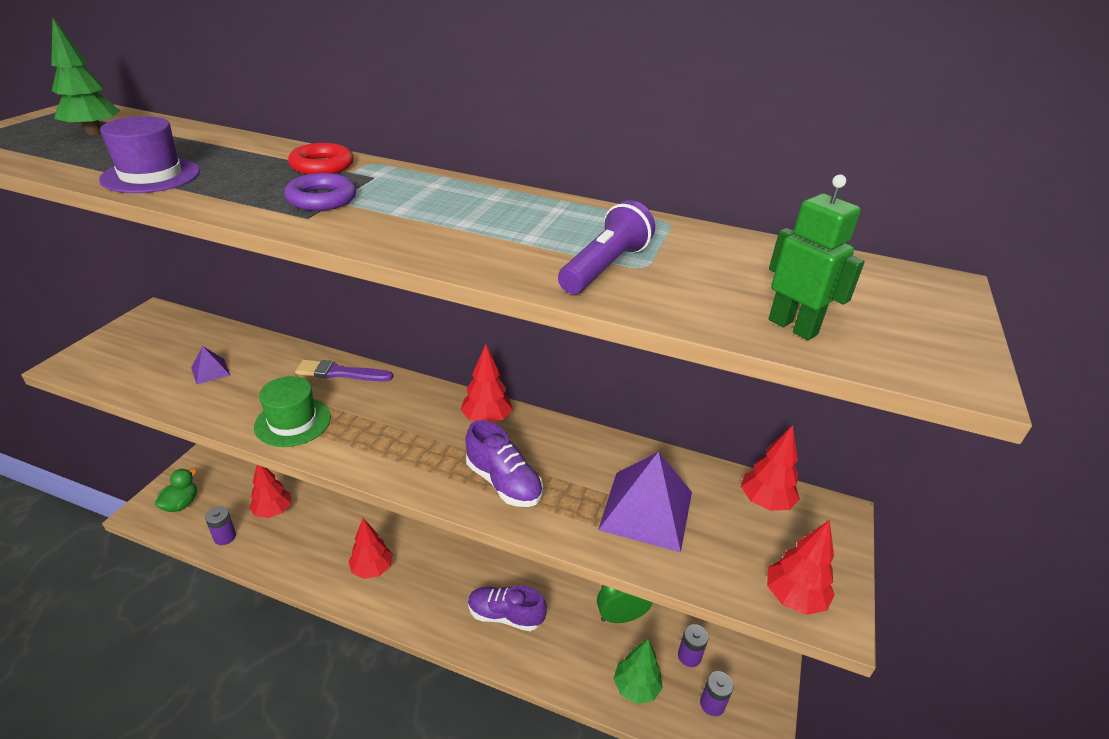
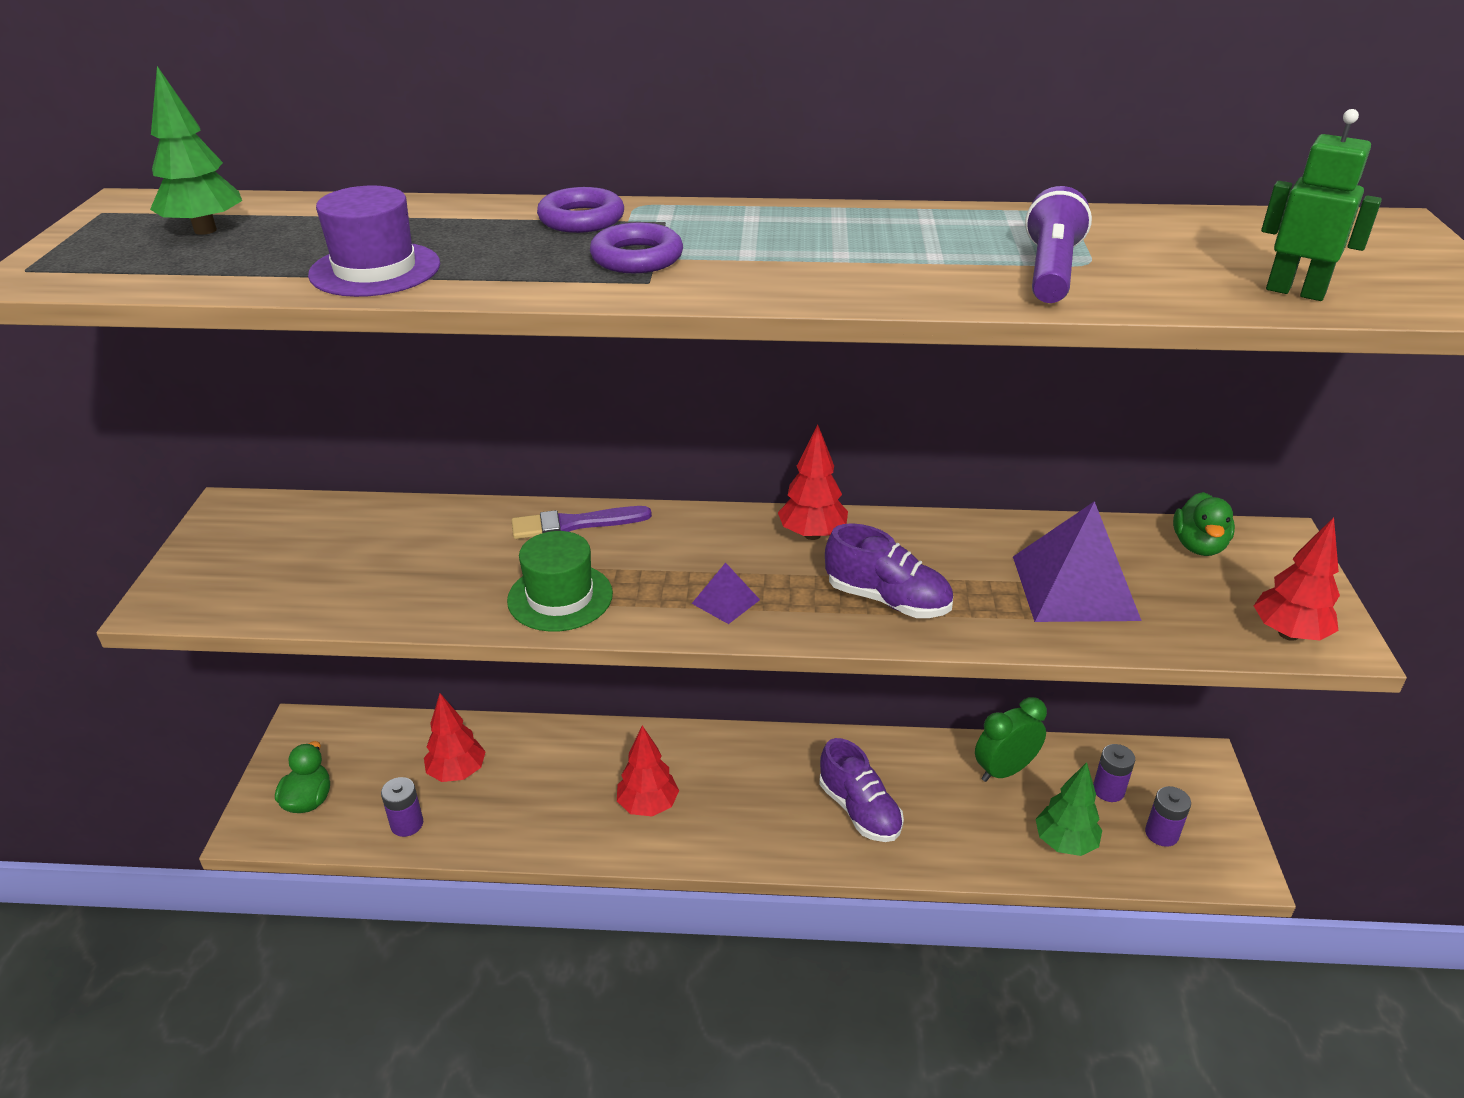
camera: 15 degrees left, 0 degrees up
(210, 371) = (387, 563): purple pyramid -> purple pyramid (725, 601)
(322, 166) = (581, 219): red ring -> purple ring
(505, 615) = (859, 810): purple shoe -> purple shoe turned 120 degrees counterclockwise
(765, 502) = (1198, 546): red tree -> green duck

